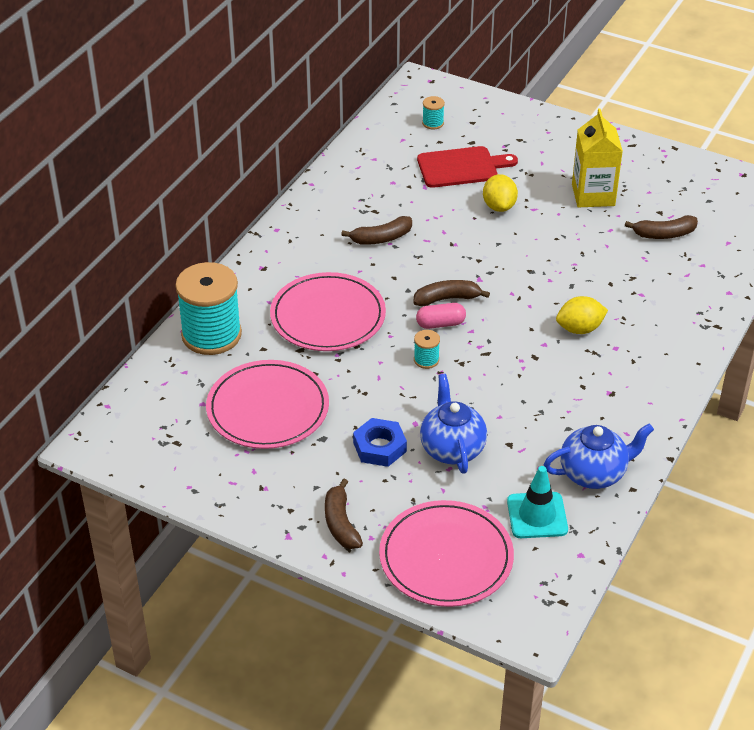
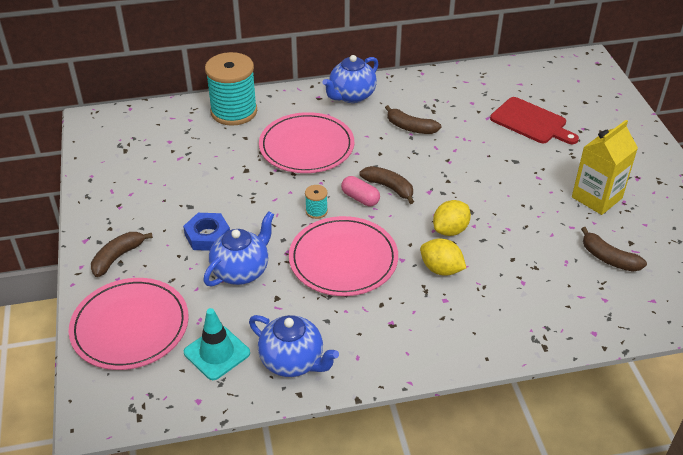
camera: 50 degrees right, 0 degrees up
(268, 408) = (192, 169): pink plate -> pink plate (343, 259)
(288, 246) = (351, 96): none -> blue teapot
(433, 123) = (556, 86): turquoise spool -> none
(499, 206) = (516, 160): yellow lemon -> yellow lemon (450, 230)

